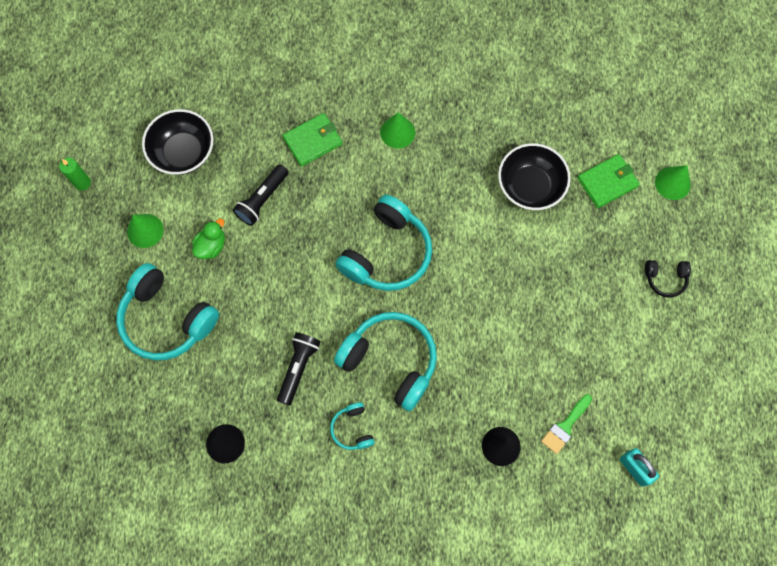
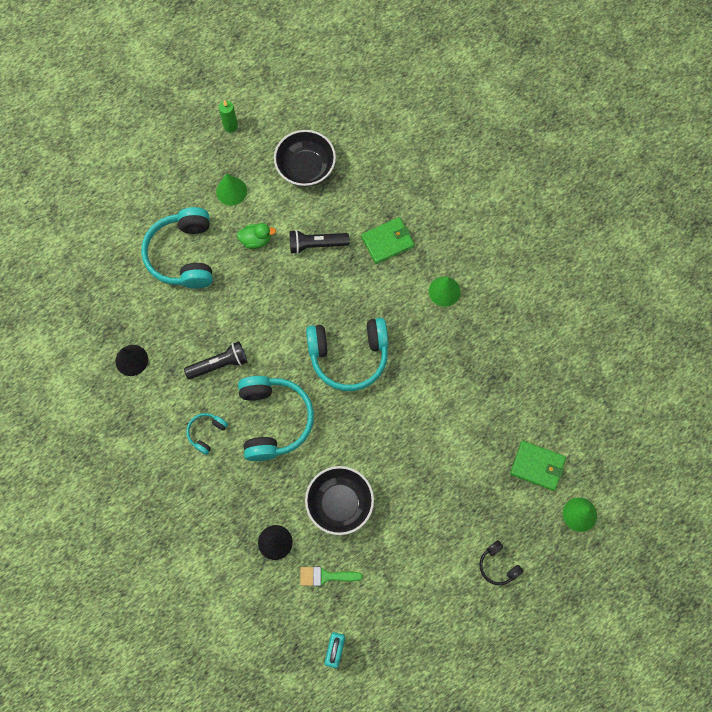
camera: 50 degrees right, 0 degrees up
(313, 141) = (387, 241): green wallet -> green wallet turned 45 degrees counterclockwise
(530, 186) = (484, 413): black bowl -> black bowl (339, 503)

